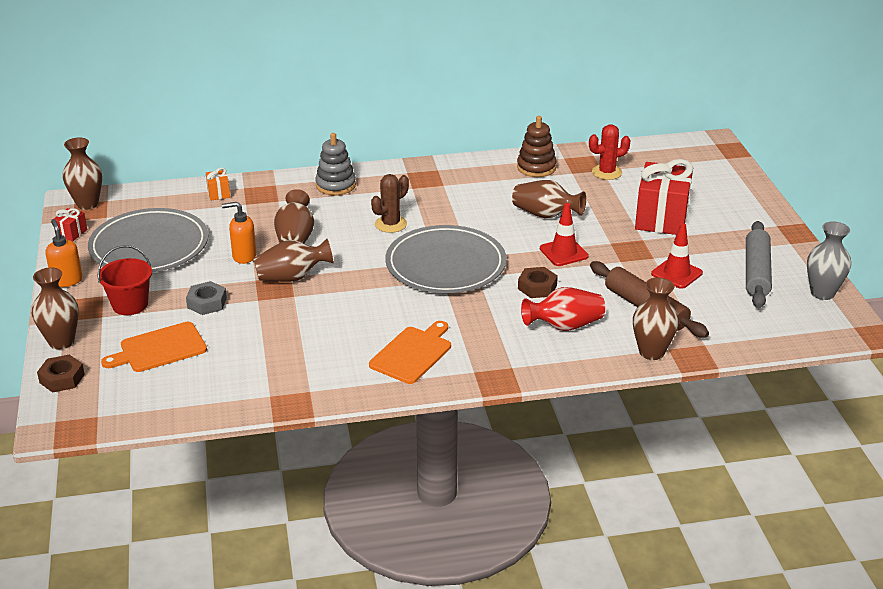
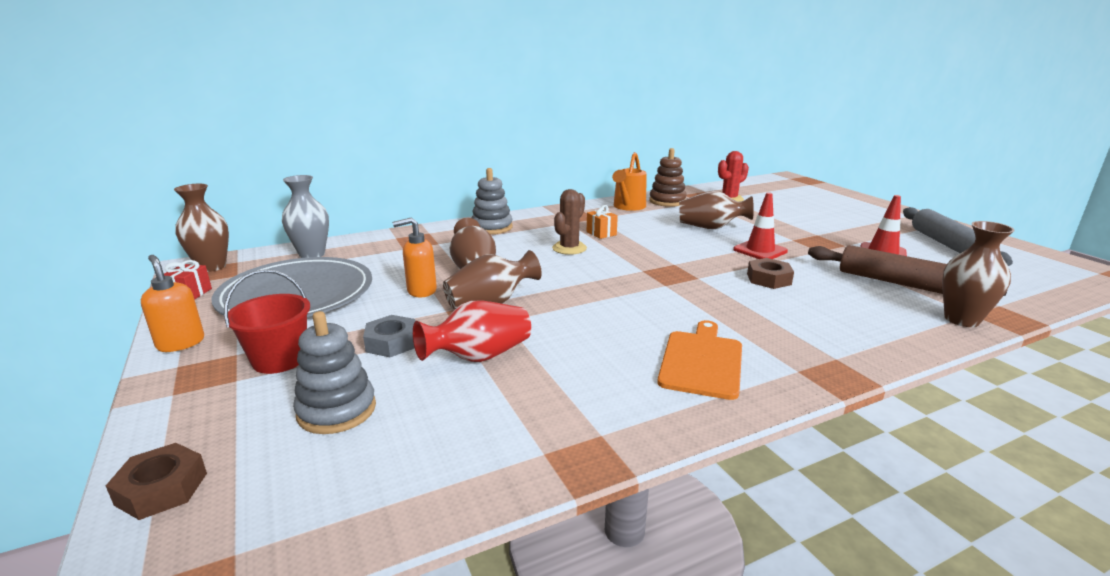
camera: 15 degrees left, 10 degrees down
(61, 342) = (166, 426): brown vase -> none
(159, 348) = (337, 410): orange cutting board -> grey stacking toy
(218, 193) = (369, 244): orange gift -> orange gift (601, 233)
(445, 264) = (655, 272): grey plate -> none
(487, 172) = (627, 207): none -> orange watering can
(564, 326) = (839, 308): red vase -> red vase (478, 357)
(661, 218) = (813, 220): red gift -> none
(822, 293) = (1026, 252): grey vase -> grey vase (312, 254)

